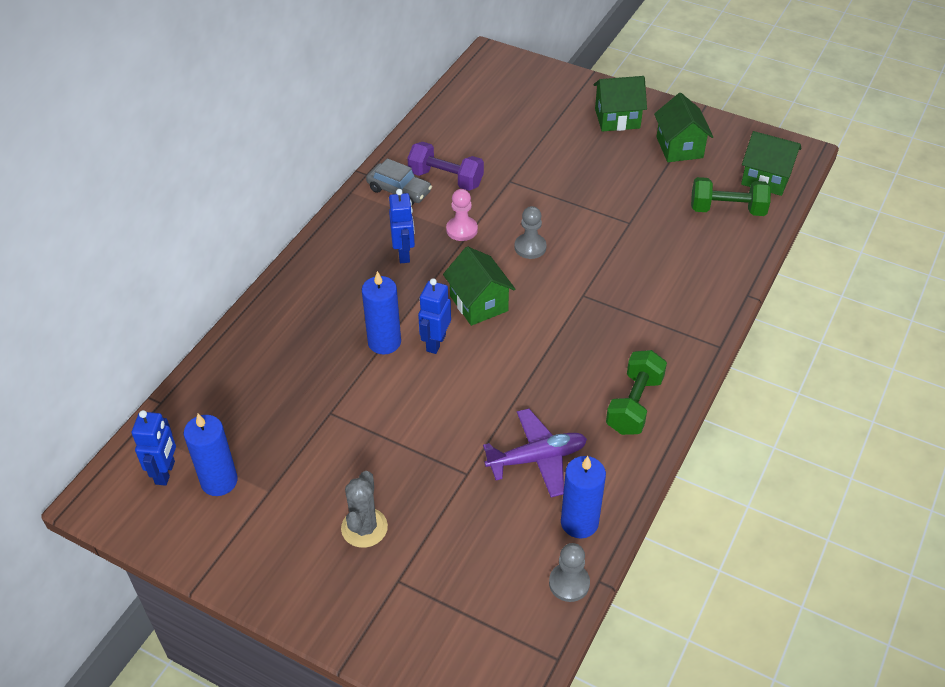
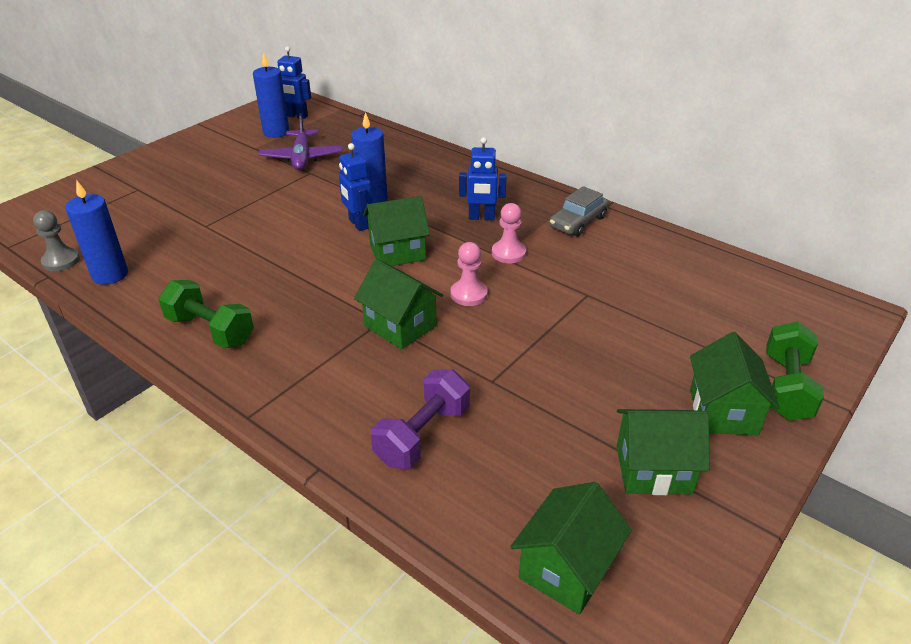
camera: 100 degrees right, 10 degrees down
(364, 528) = (193, 179): grey cactus -> none
(435, 343) = (358, 224): blue robot -> blue robot turned 150 degrees counterclockwise
(446, 179) = (594, 251): purple dumbbell -> purple dumbbell (422, 435)
(530, 247) = (469, 294): grey pawn -> pink pawn
(537, 458) = (192, 262): purple plane -> purple plane (302, 158)
(585, 282) = (400, 326): none -> green house
(727, 210) = (497, 492): green dumbbell -> green dumbbell (786, 387)

